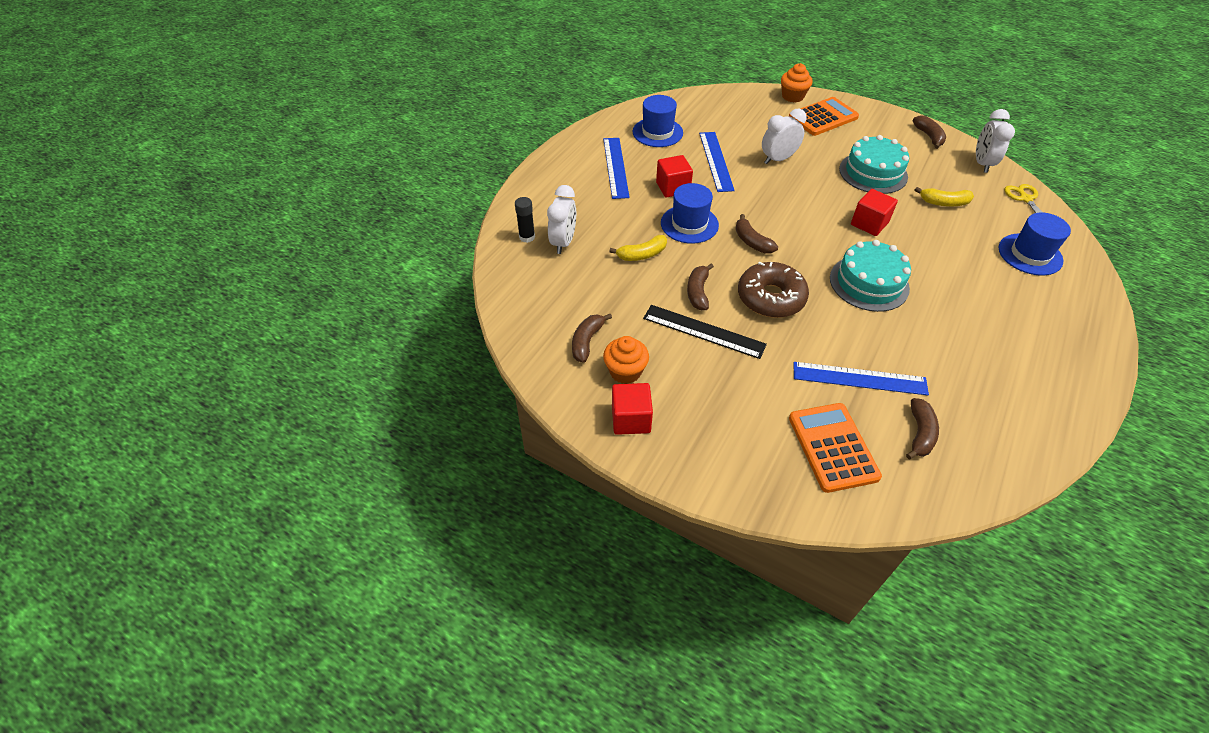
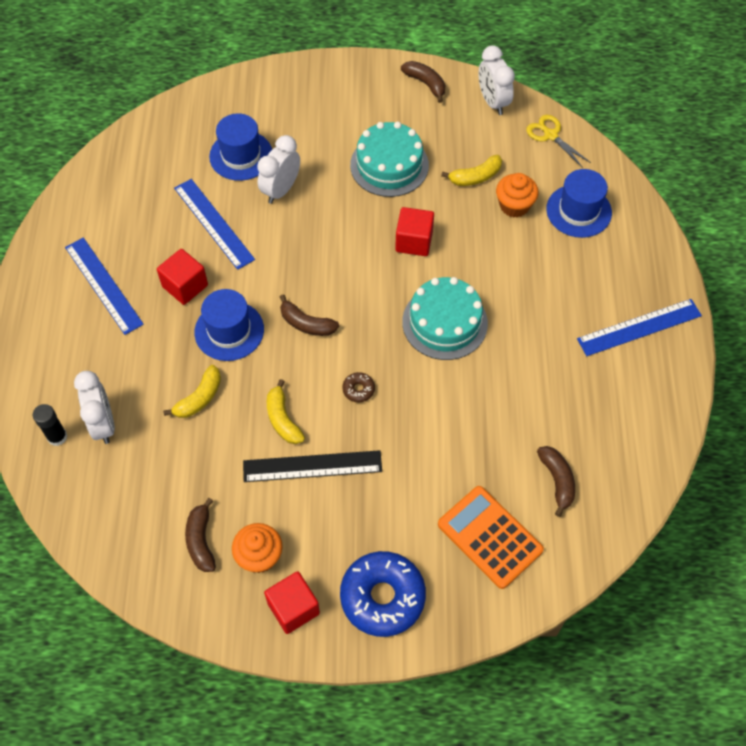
camera: 30 degrees left, 10 degrees up
(657, 132) = (124, 208): blue hat -> blue hat (241, 155)
(698, 292) = (283, 419): brown banana -> yellow banana
(710, 447) = (382, 597): none -> blue donut
(770, 298) = (358, 389): brown donut -> brown donut, size x0.42
(792, 96) = (254, 81): orange cupcake -> orange cupcake (514, 206)
(823, 117) = (302, 102): orange calculator -> none
(859, 378) = (482, 446): blue ruler -> blue ruler (639, 327)

